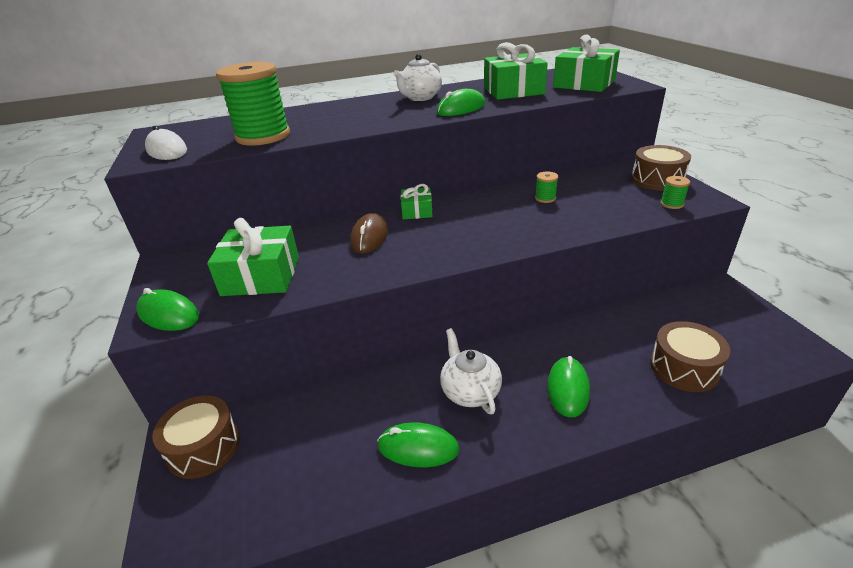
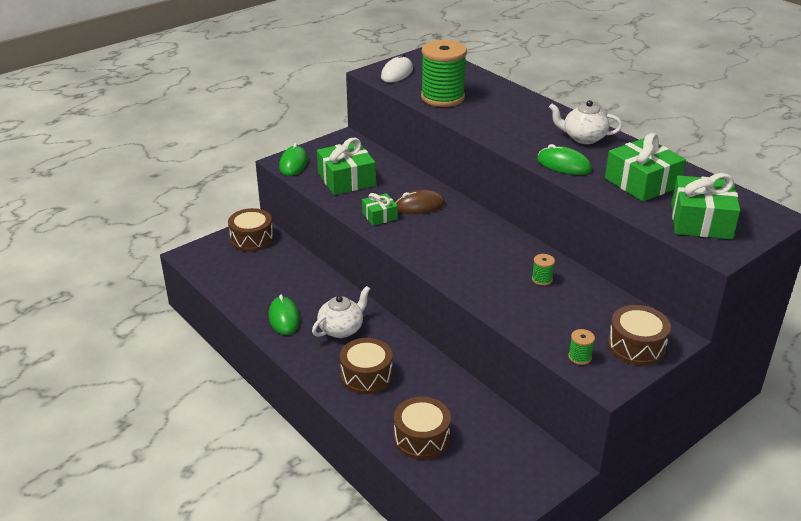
camera: 65 degrees right, 0 degrees up
(417, 211) = (473, 217): green gift -> green gift (379, 216)
(568, 389) = (366, 376): green mouse -> brown drum

